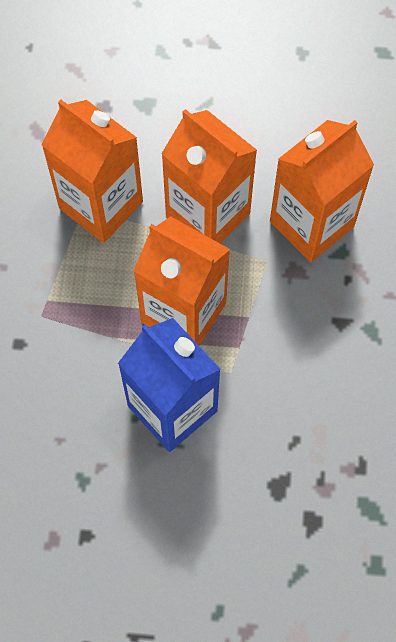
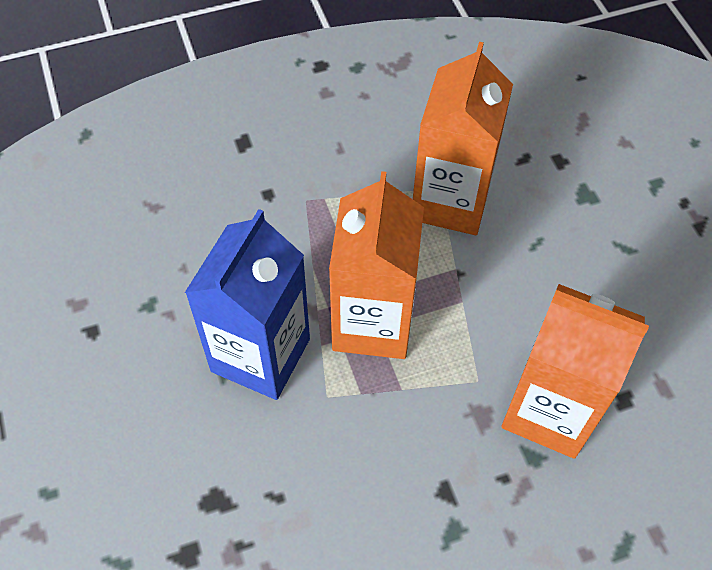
camera: 65 degrees right, 10 degrees down
(208, 215) = (497, 301): orange carton -> none

